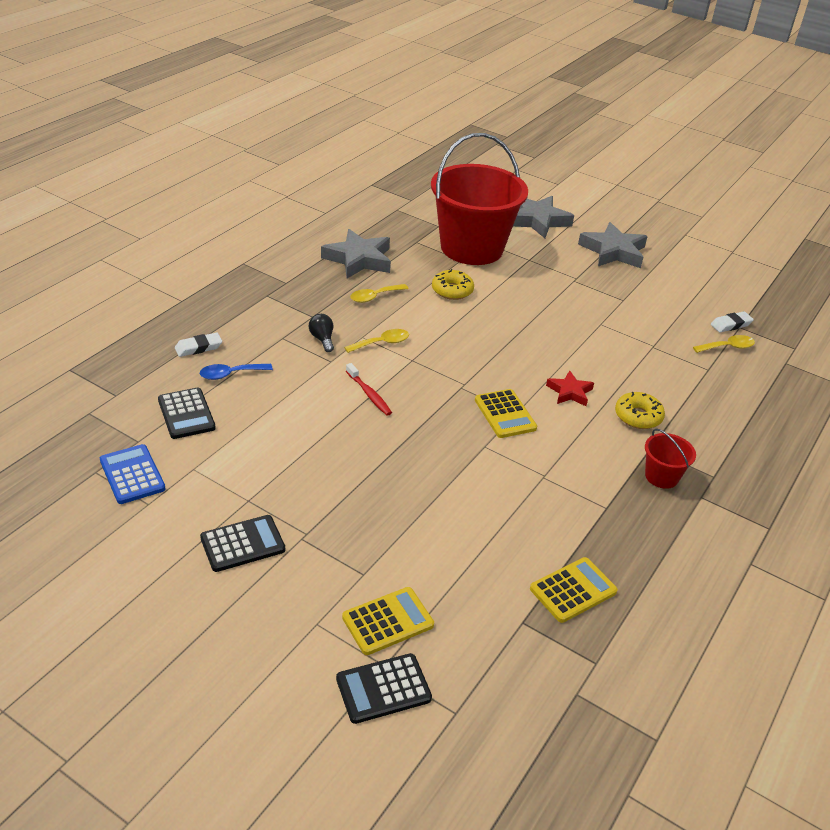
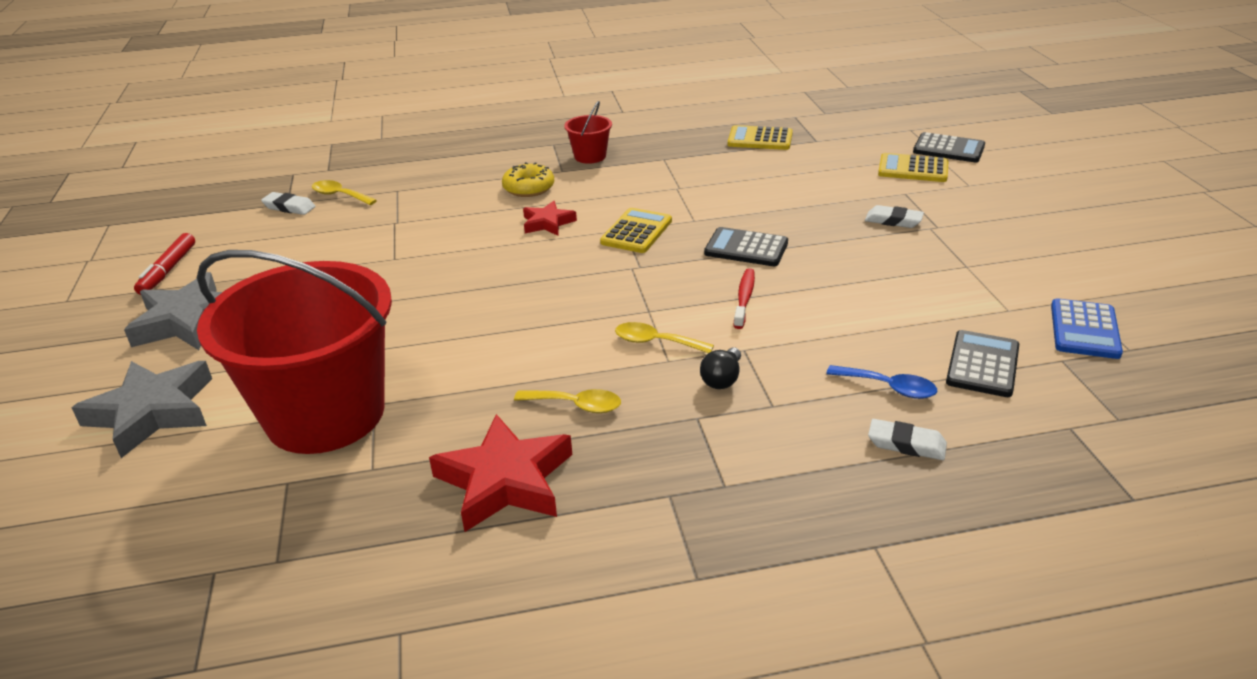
camera: 130 degrees left, 5 degrees down
(242, 544) = (996, 241): black calculator -> black calculator (746, 248)
(342, 526) = (893, 221): none -> white eraser
(358, 259) = (505, 481): grey star -> red star
(452, 290) = (468, 366): yellow donut -> none
(685, 264) = (168, 270): none -> red marker

